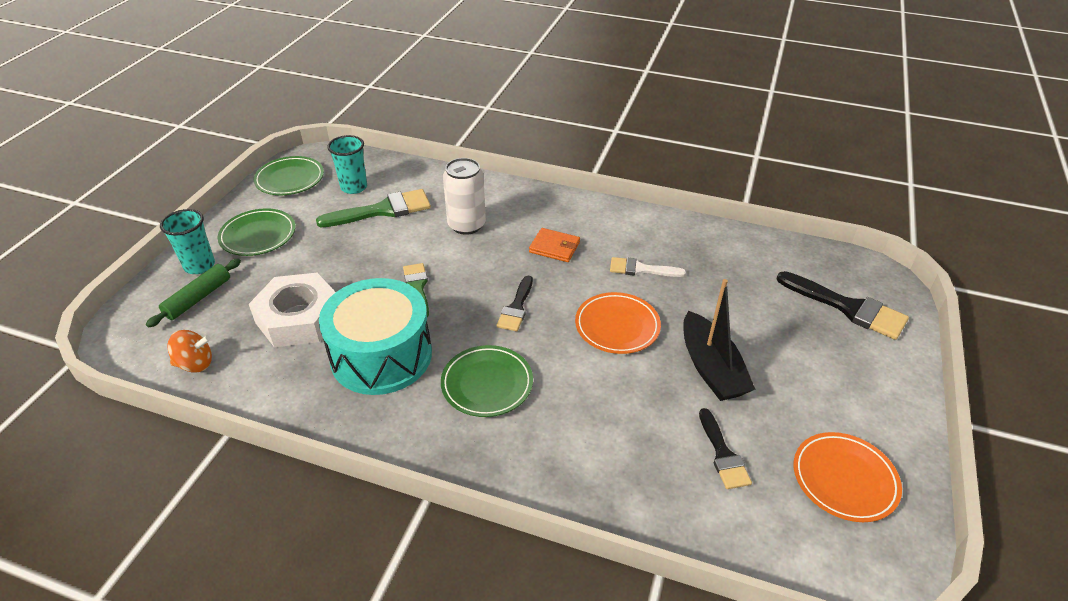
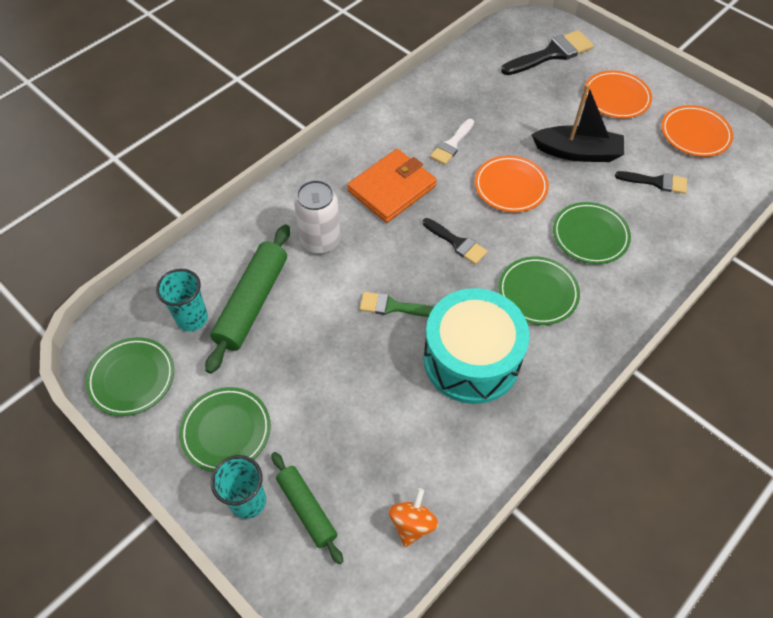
camera: 65 degrees left, 15 degrees up
(299, 318) = (387, 416): white nut -> none
(382, 210) = (253, 303): green brush -> green rolling pin
(554, 247) = (392, 188): orange wallet -> orange wallet, size x1.71
(593, 409) = (590, 236): none -> green plate
(833, 382) = (616, 98): none -> orange plate

